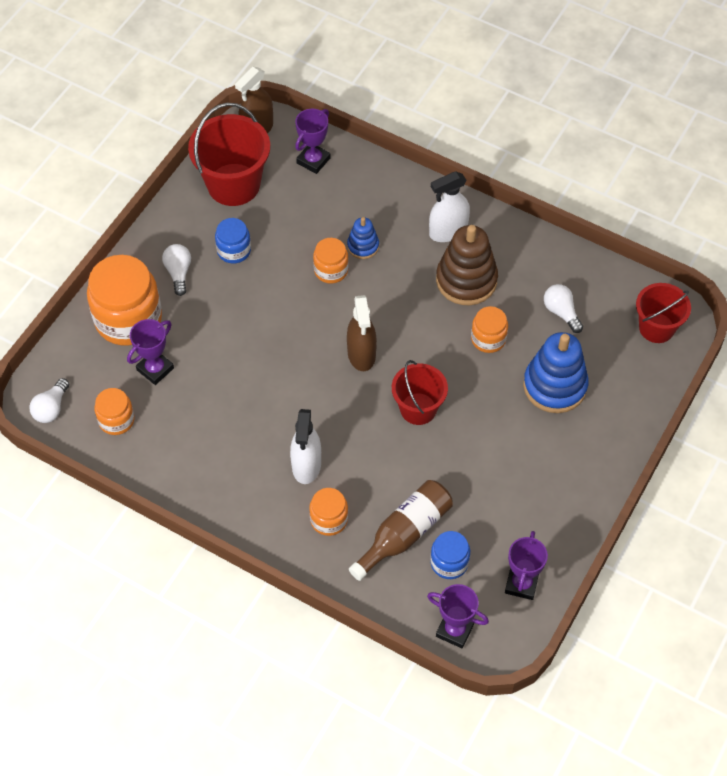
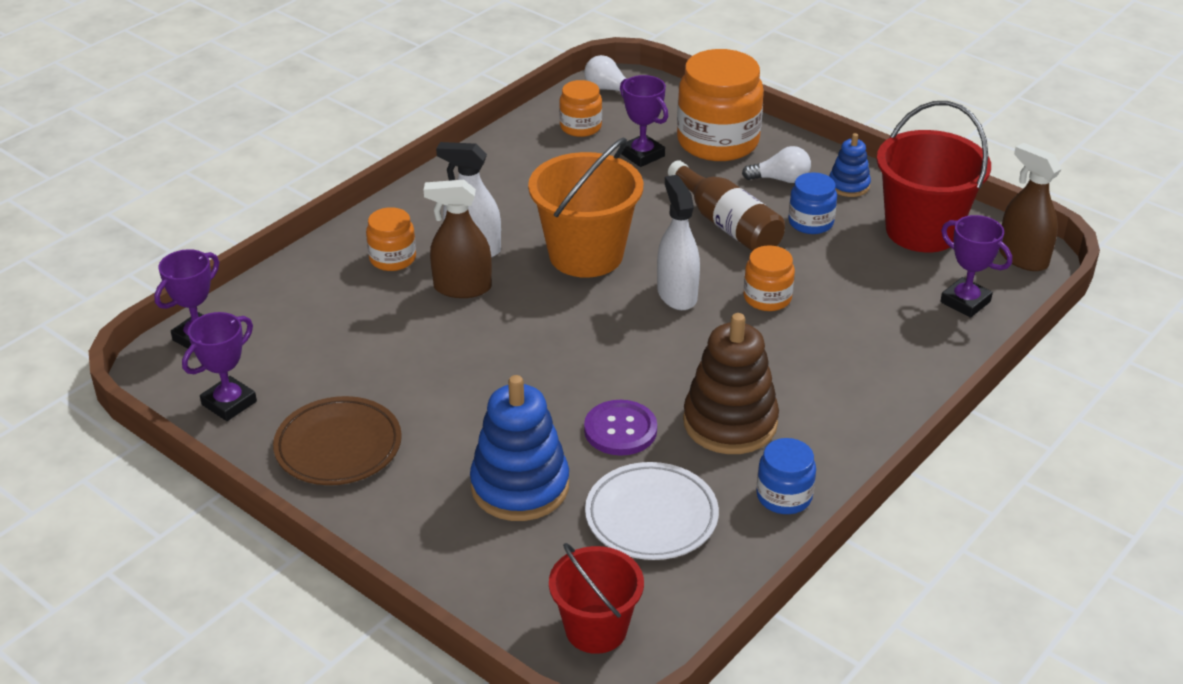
camera: 100 degrees right, 20 degrees down
(300, 388) = (586, 255): none -> orange bucket
(361, 354) = (624, 309): brown spray bottle -> brown spray bottle (462, 288)
(363, 246) = (805, 330): blue stacking toy -> blue stacking toy (848, 185)
(404, 534) = (346, 314): brown bottle -> brown bottle (727, 225)
(418, 409) = (524, 348): red bucket -> none
(448, 231) = (824, 416): white spray bottle -> white spray bottle (677, 294)
(449, 562) = (290, 345): blue jar -> blue jar (784, 496)
(488, 339) = (620, 430): orange jar -> purple button
(521, 584) = (229, 403): purple trophy -> purple trophy turned 75 degrees counterclockwise
(547, 500) = (338, 447): none -> brown plate
(561, 312) = (651, 517): white light bulb -> white plate

